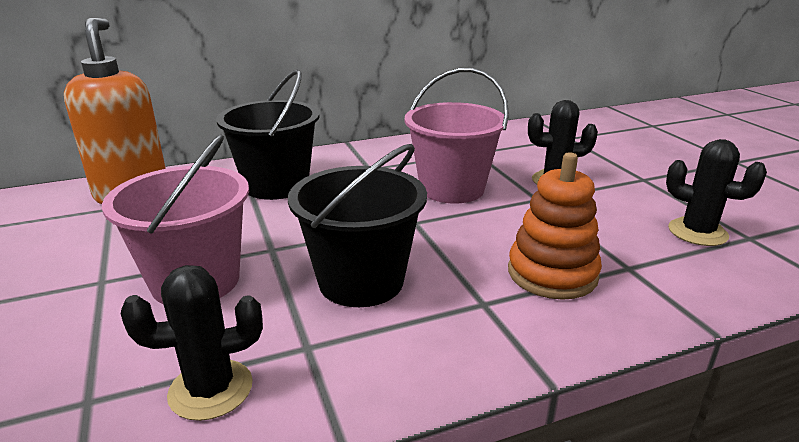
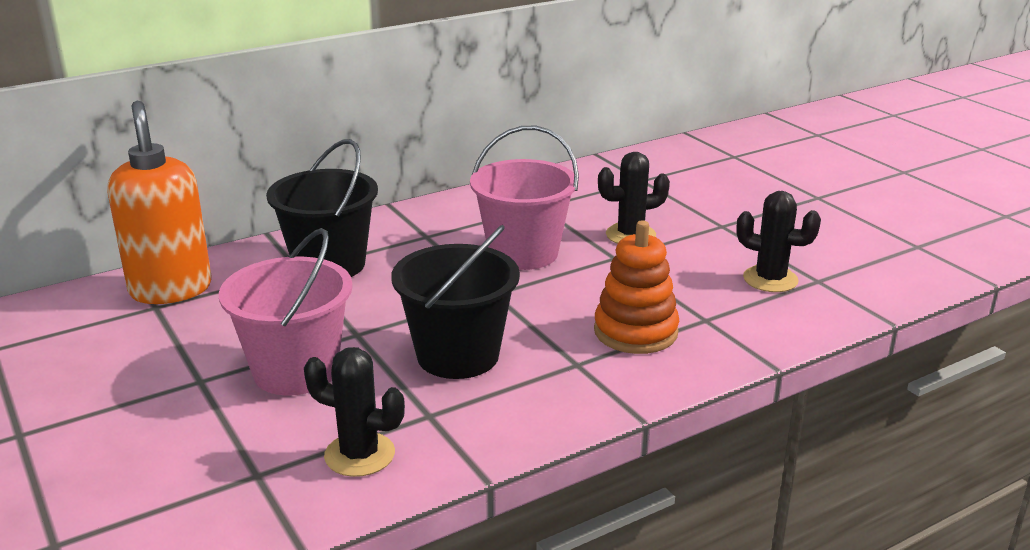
camera: 10 degrees left, 0 degrees up
(211, 389) = (359, 455): black cactus -> black cactus turned 45 degrees clockwise

